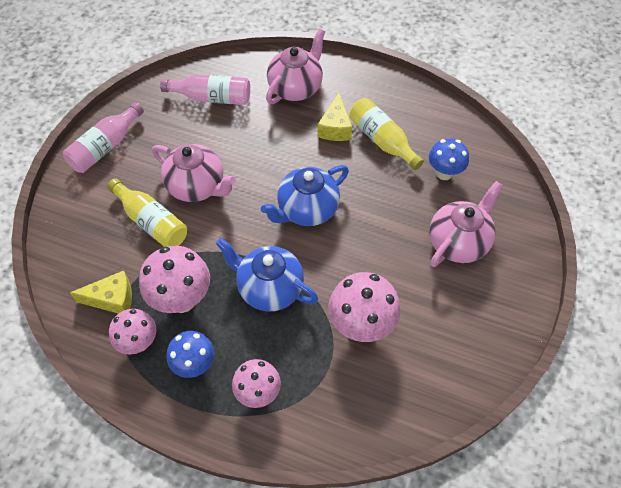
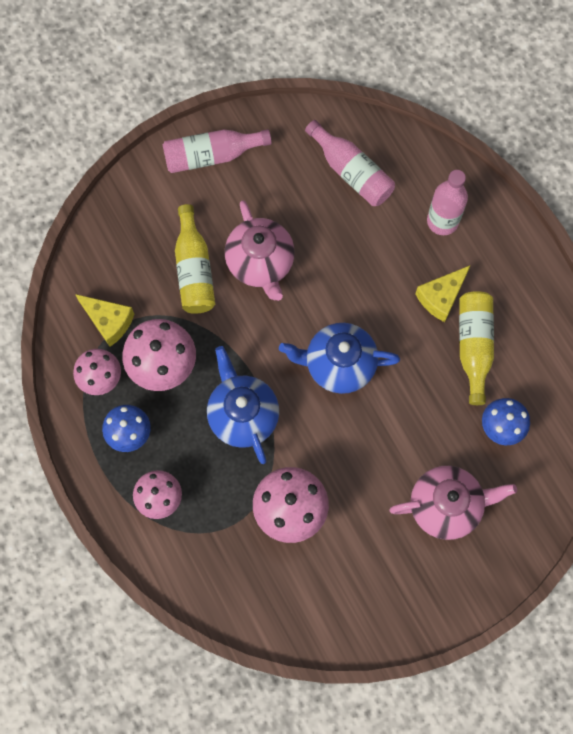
camera: 40 degrees right, 15 degrees up
(296, 88) = (442, 221): pink teapot -> pink bottle

